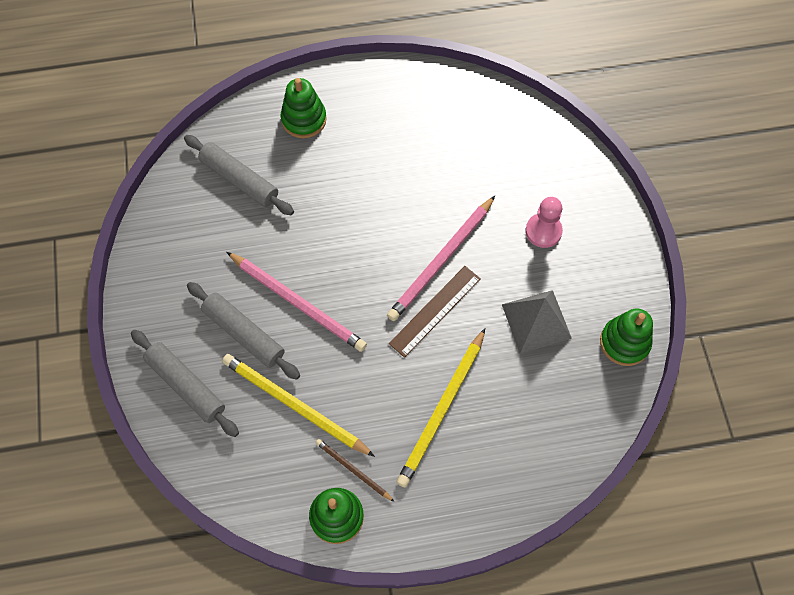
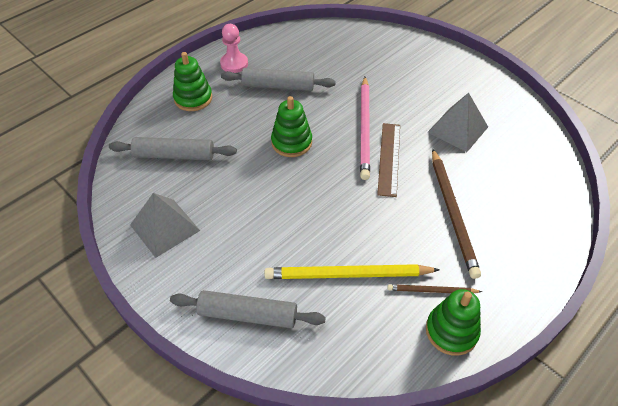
camera: 35 degrees left, 15 degrees down
(179, 255) = (165, 227): none -> grey pyramid
(244, 334) = (264, 250): grey rolling pin -> grey rolling pin (278, 86)
(298, 303) = (288, 207): pink pencil -> none
(442, 409) = (452, 213): yellow pencil -> brown pencil
(543, 231) = (412, 81): pink pawn -> pink pawn (234, 64)
(624, 342) = (520, 112): green stacking toy -> green stacking toy (291, 142)

